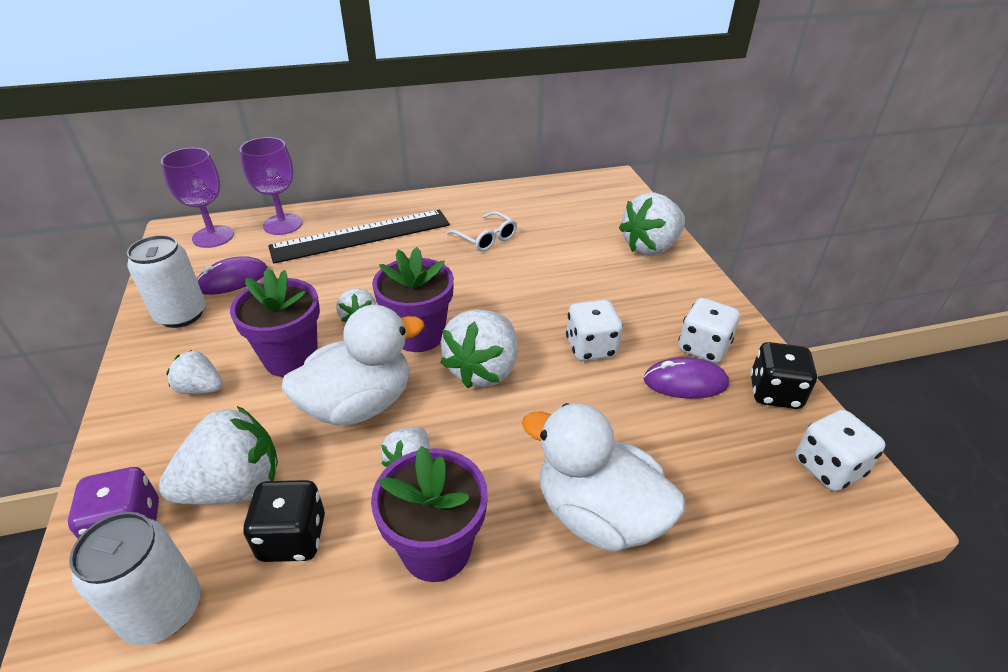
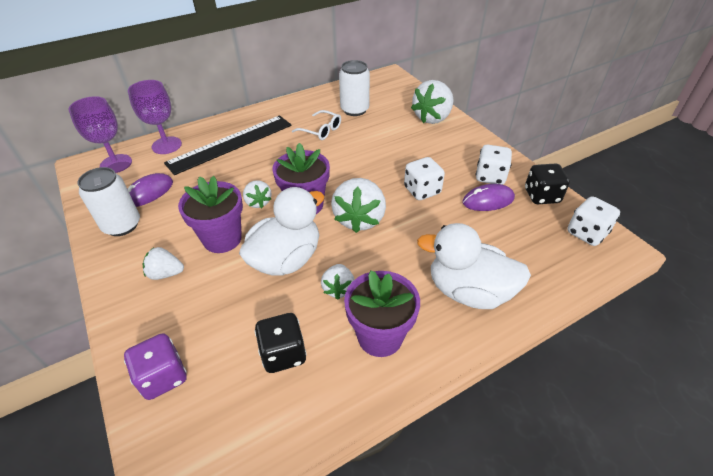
camera: 15 degrees left, 5 degrees up
(163, 610) = (217, 421): white can -> white can (354, 110)
(235, 487) = (226, 332): white strawberry -> none

